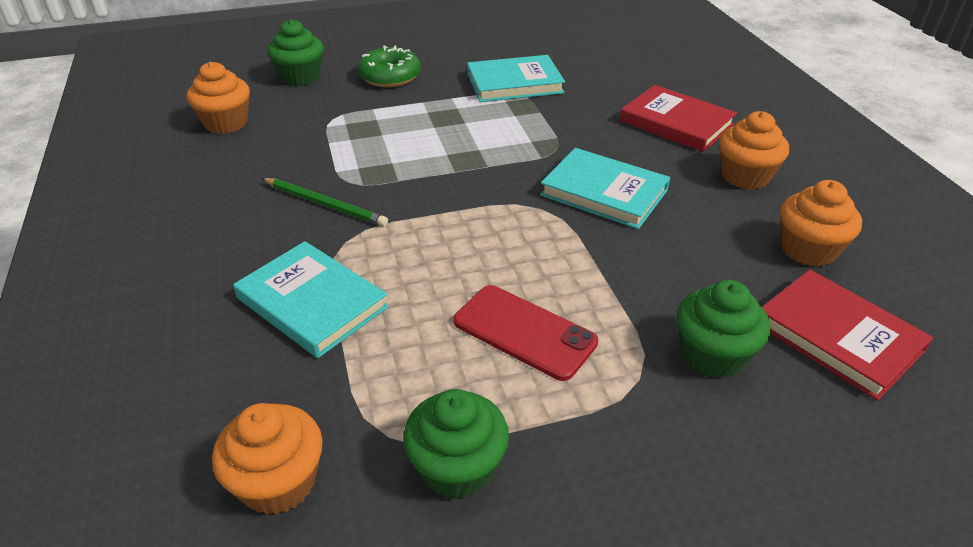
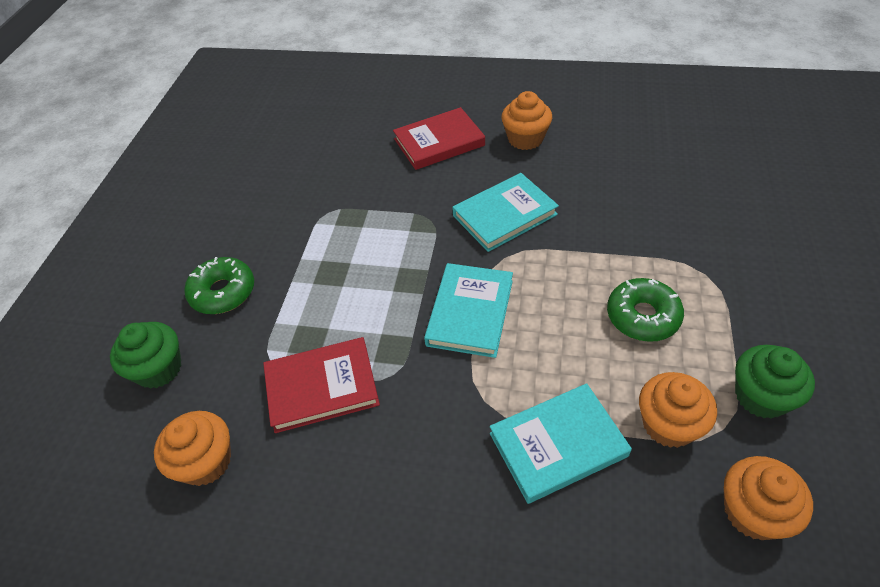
camera: 60 degrees left, 10 degrees up
(325, 204) = (419, 402): green pencil -> none
(514, 83) = (310, 209): turquoise book -> turquoise book (470, 312)
(524, 332) = (642, 316): red phone -> green donut
(712, 355) = (695, 232): green cupcake -> none
(808, 249) = (616, 147): orange cupcake -> orange cupcake (668, 424)
(837, 337) = (697, 173): red book -> red book (322, 387)

